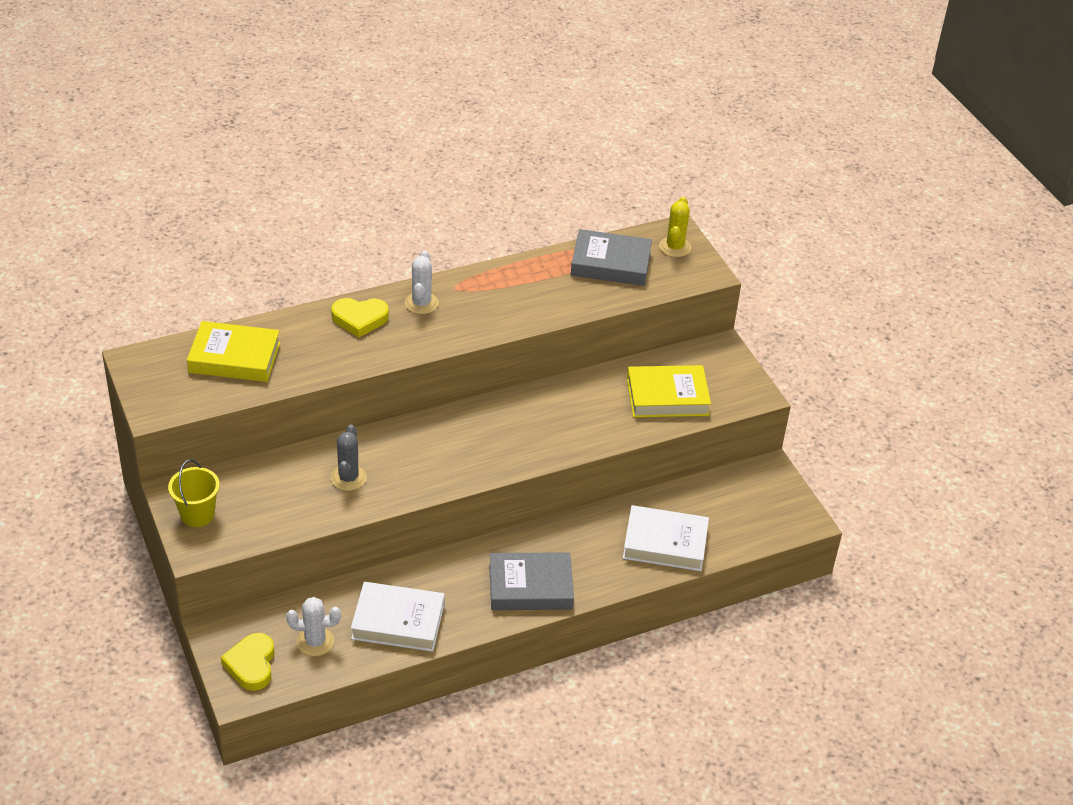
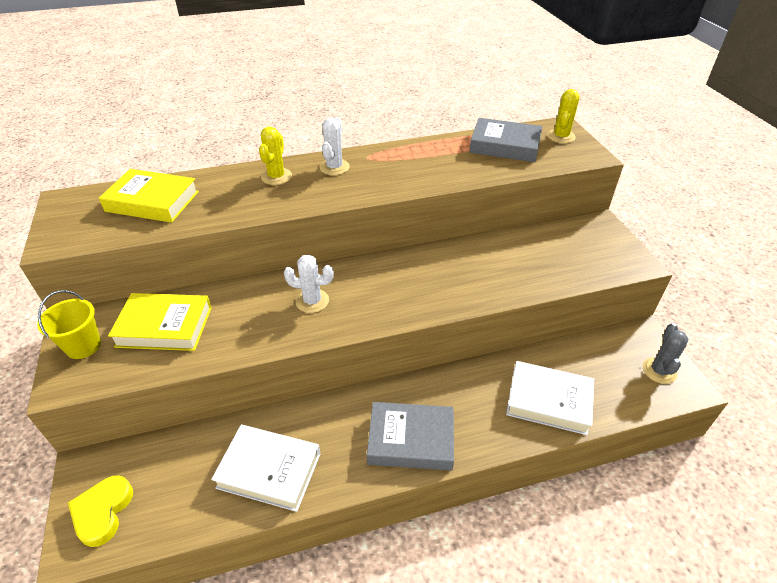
camera: 10 degrees right, 0 degrees up
(315, 642) = (178, 488): white cactus -> white cactus (312, 301)
(348, 478) = (241, 318): grey cactus -> grey cactus (659, 371)
(360, 319) = (276, 177): yellow heart -> yellow cactus
(667, 397) = (553, 261): yellow book -> yellow book (164, 326)

